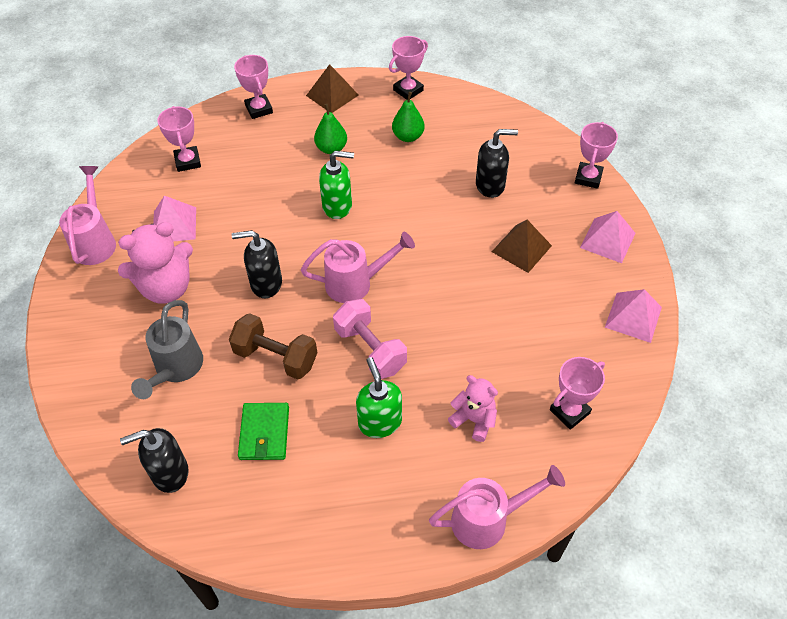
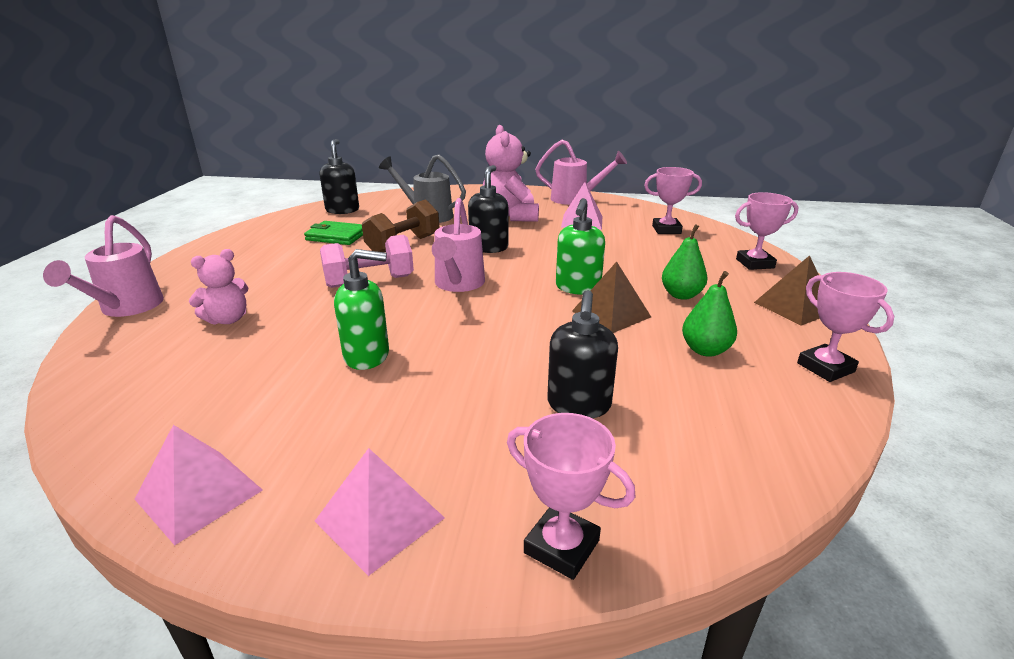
camera: 105 degrees right, 25 degrees down
(380, 422) = (289, 276): green soap dispenser -> green soap dispenser (367, 356)
(521, 248) = (430, 406): brown pyramid -> brown pyramid (611, 314)
(569, 411) = (150, 382): pink trophy -> none

